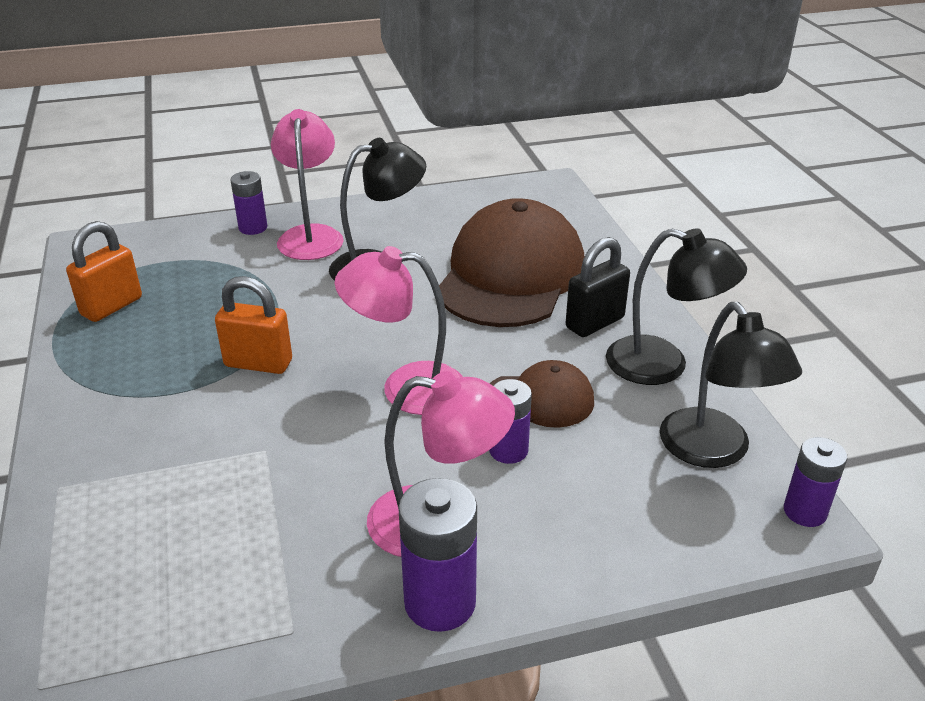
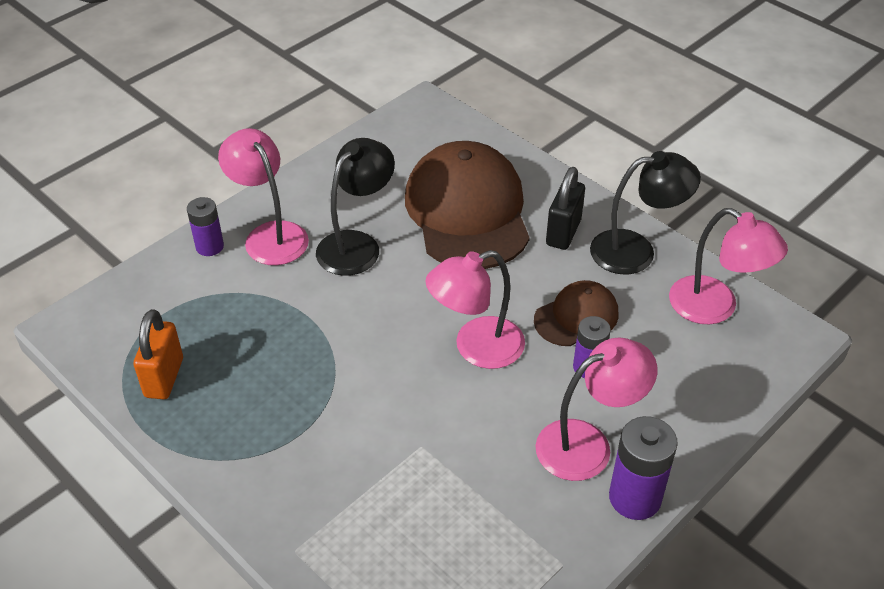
camera: 30 degrees left, 10 degrees up
(258, 363) = (345, 376): orange padlock -> none
(714, 451) = (715, 308): black lamp -> pink lamp
(805, 511) = (795, 328): purple battery -> none

